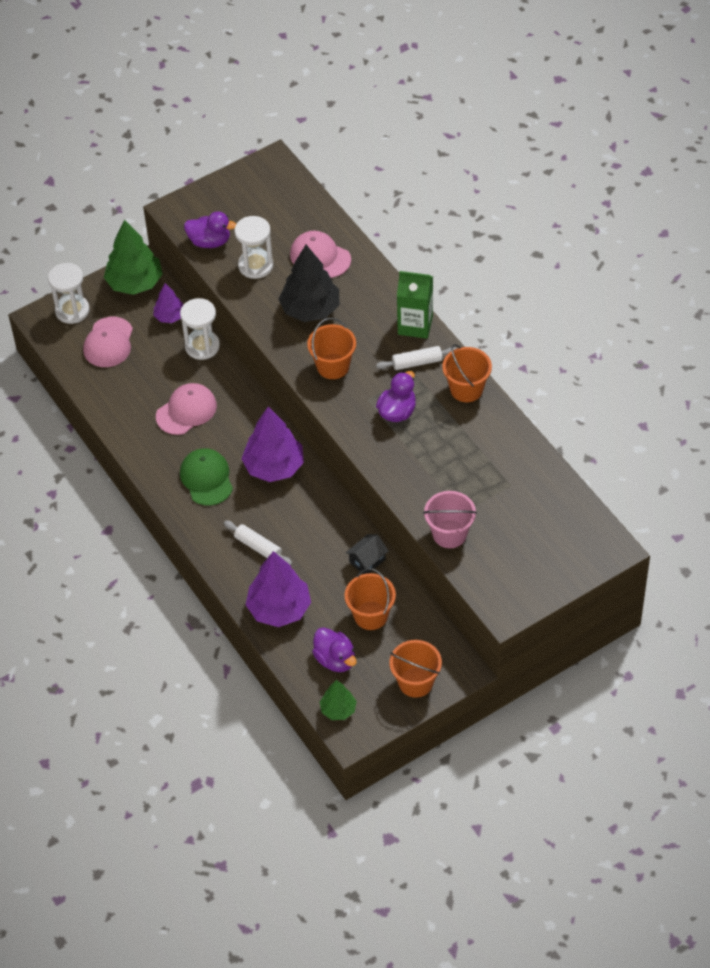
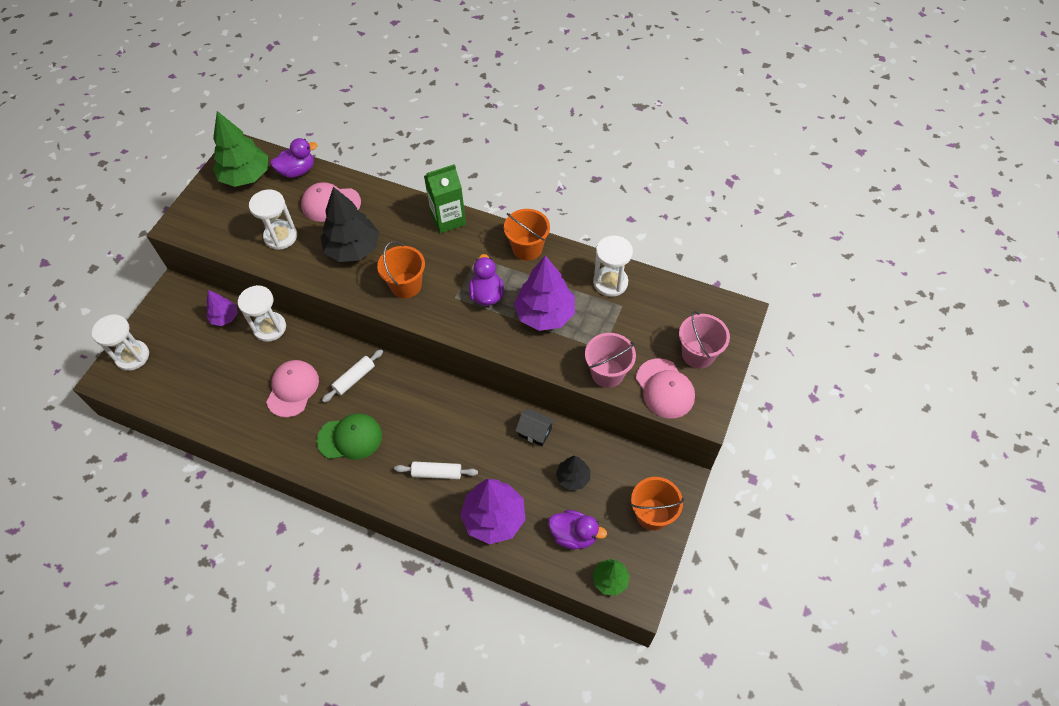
camera: 35 degrees left, 5 degrees up
(108, 342) = (184, 367): pink cap -> pink cap (665, 389)
(135, 283) = (175, 305): green tree -> green tree (246, 176)
(206, 478) = (350, 438): green cap -> green cap turned 135 degrees clockwise
(210, 241) = (226, 236): purple duck -> purple duck (297, 171)
(274, 466) = (401, 396): purple tree -> purple tree (545, 314)
(367, 561) = (535, 432): black house -> black house turned 75 degrees counterclockwise
(371, 615) = (573, 477): orange bucket -> black tree
(417, 362) = (472, 247): white rolling pin -> white rolling pin (354, 378)
(517, 459) = (610, 282): none -> white hourglass
(543, 562) = (698, 354): none -> pink bucket

